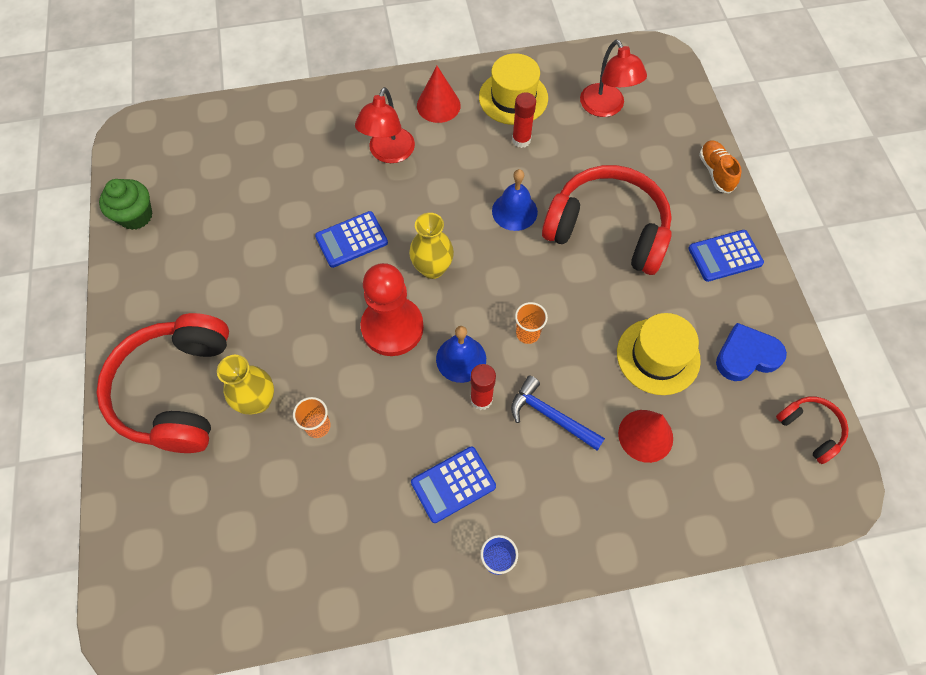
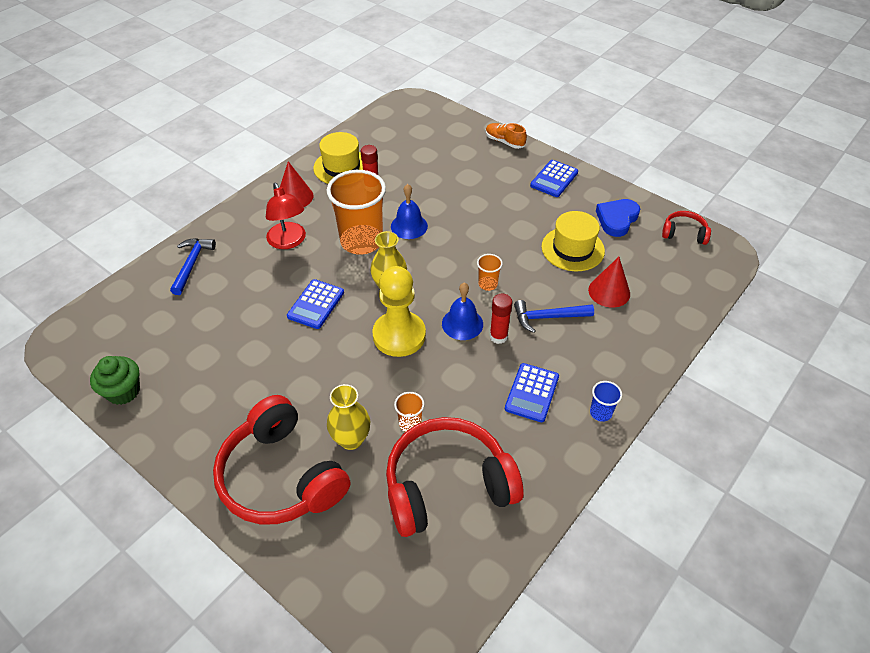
camera: 40 degrees left, 15 degrees down
(289, 123) = (192, 264): none -> blue hammer
(392, 327) = (399, 335): red pawn -> yellow pawn
(453, 198) = (361, 241): none -> orange cup
(606, 108) = (406, 143): red lamp -> none
(607, 230) = (475, 203): red headphones -> red headphones (447, 485)

